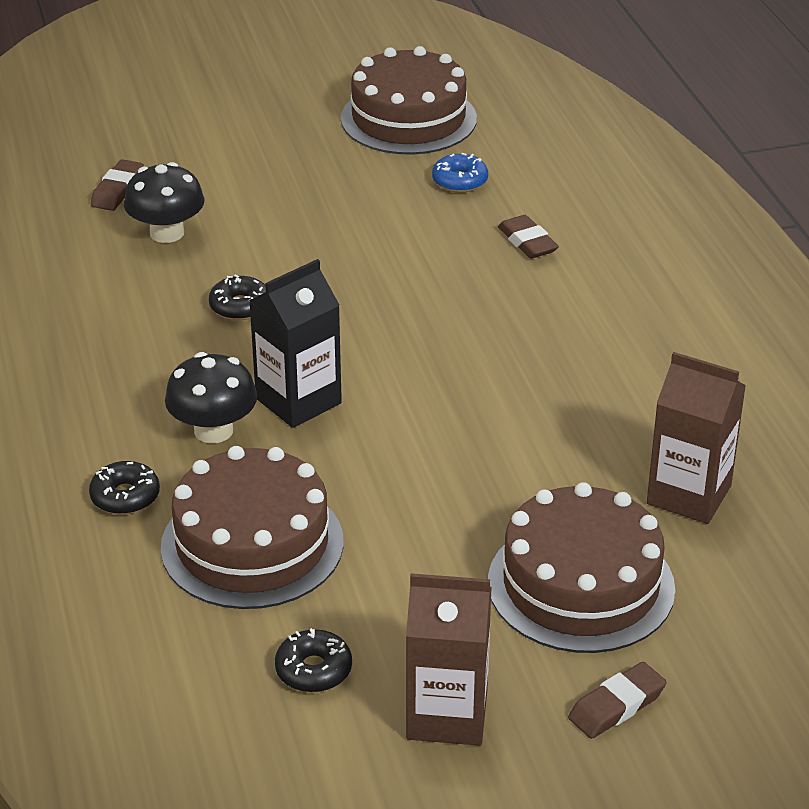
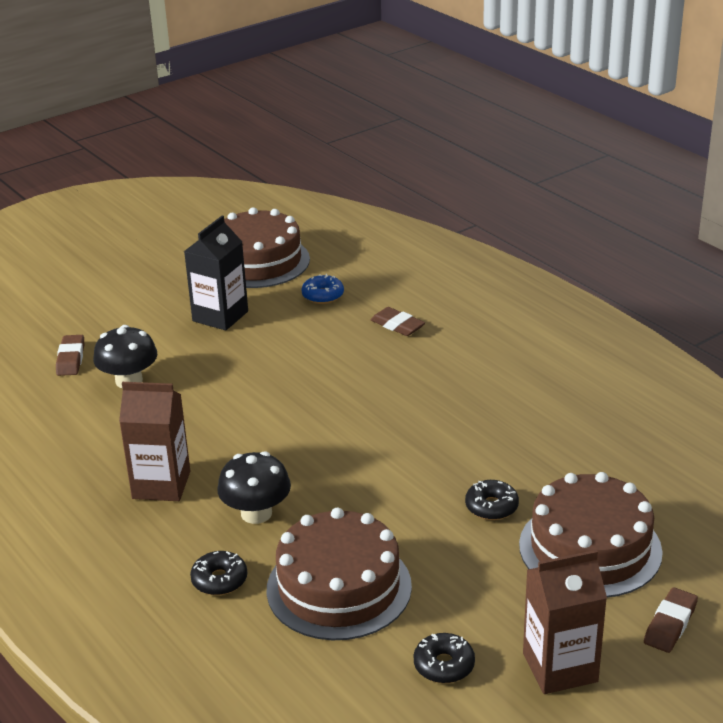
camera: 20 degrees left, 5 degrees down
(240, 306) = (219, 419): black donut -> black donut (491, 507)
(298, 401) = (306, 475): black carton -> black carton (220, 316)
(689, 495) = (620, 466): brown carton -> brown carton (161, 485)

